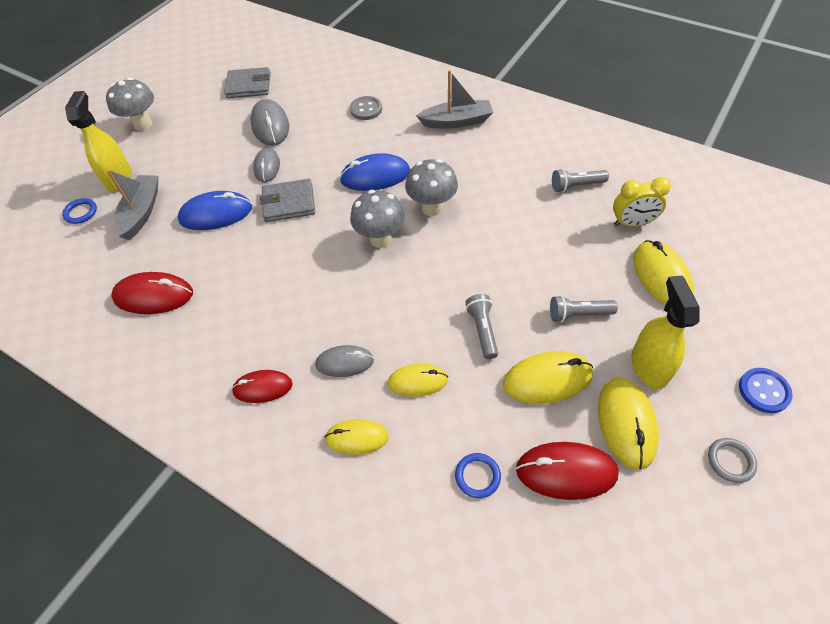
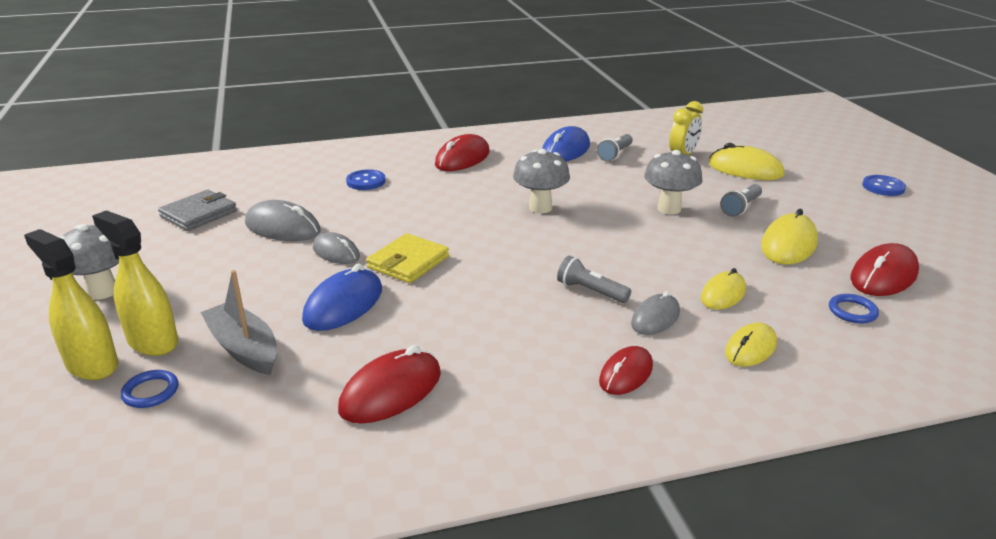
camera: 50 degrees left, 25 degrees down
(289, 203) = (408, 262): grey wallet -> yellow wallet
(366, 109) = (366, 181): grey button -> blue button
(375, 176) = (457, 212): blue mouse -> blue mouse (565, 150)
(380, 239) = (536, 242): grey mushroom -> grey mushroom (669, 209)
(456, 121) = (462, 158): grey boat -> red mouse
(482, 330) = (705, 246): grey flashlight -> grey flashlight (590, 291)
(626, 423) = (862, 237): yellow mouse -> none
(649, 366) = (820, 208): yellow spray bottle -> yellow spray bottle (92, 365)
(730, 461) = (929, 221): grey ring -> none

